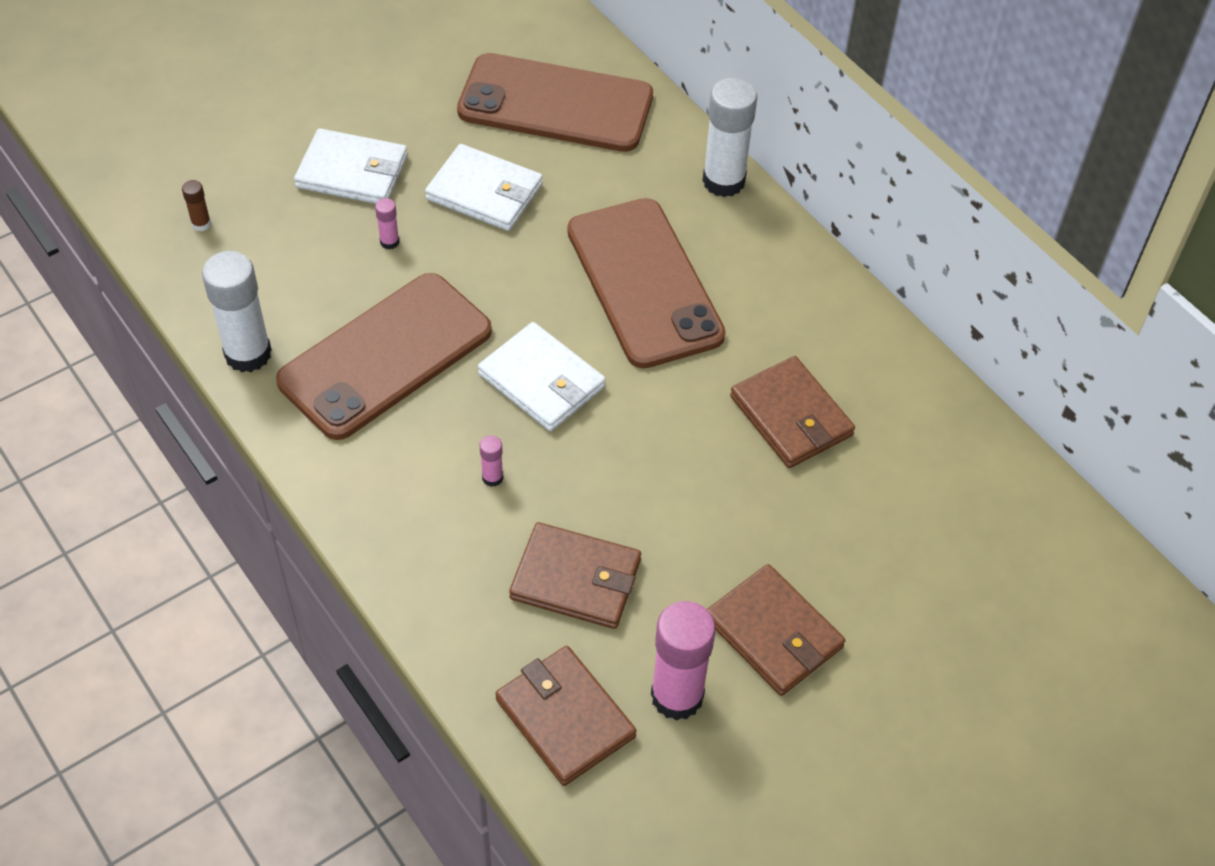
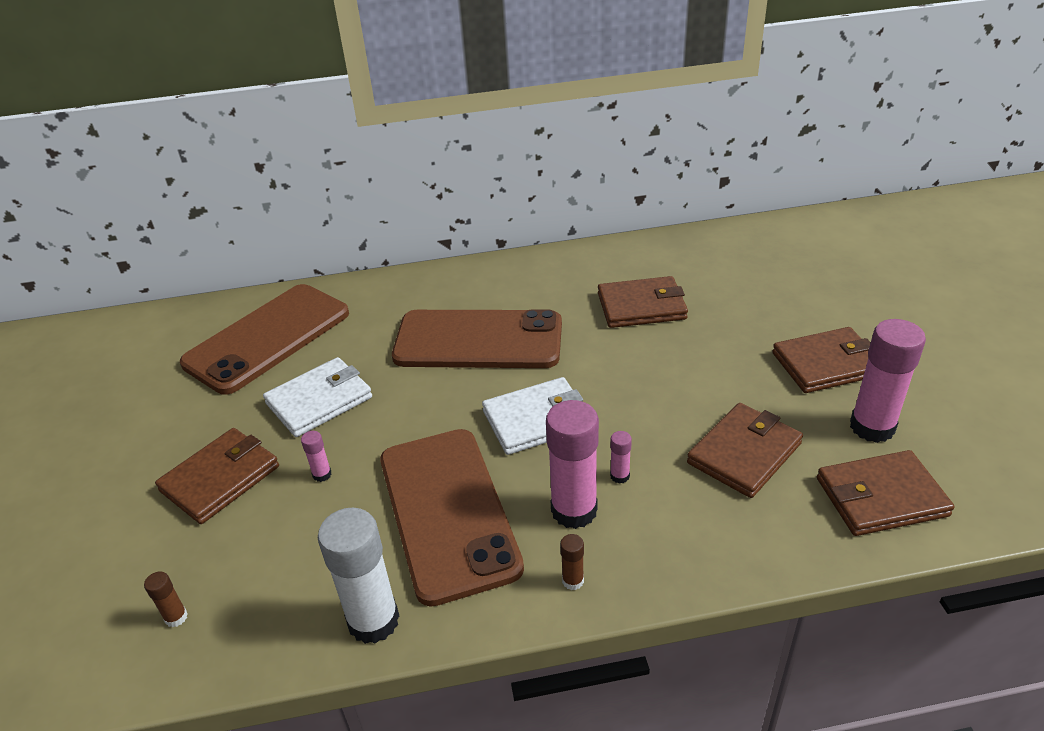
camera: 60 degrees left, 15 degrees down
(345, 480) = (573, 581): none -> brown glue stick
(352, 172) = (220, 478): white wallet -> brown wallet
(430, 454) = (574, 510): none -> pink glue stick
(723, 181) = (415, 280): white glue stick -> none

